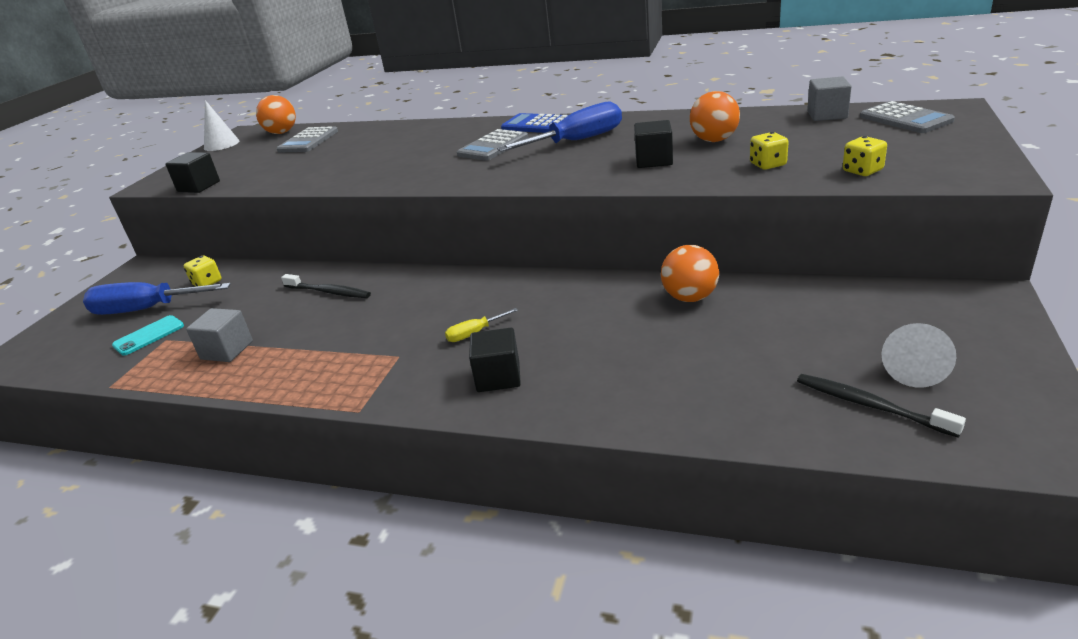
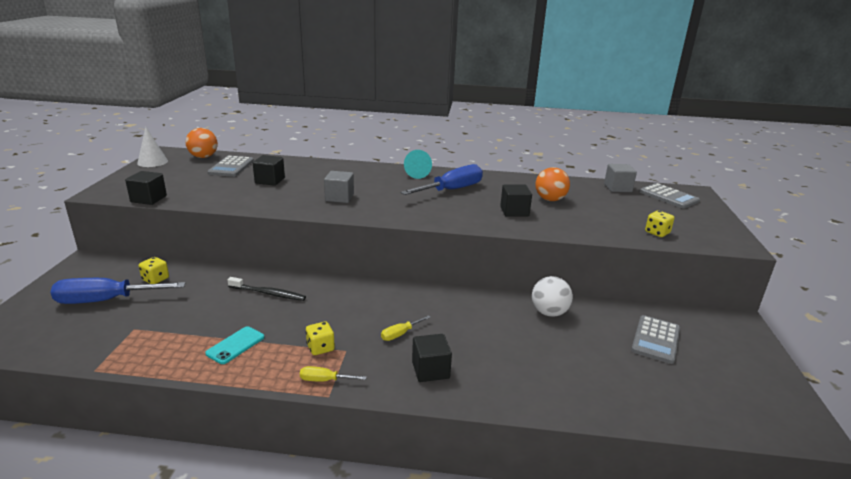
camera: 15 degrees left, 5 degrees down
(149, 335) = (116, 324): turquoise phone -> turquoise phone (235, 345)
(227, 350) = (195, 340): grey cube -> grey cube (339, 197)
(347, 152) = (270, 180): none -> black cube
(360, 392) = (324, 380): none -> yellow screwdriver
(493, 146) = (388, 187): grey calculator -> grey calculator (655, 339)
(537, 125) = (415, 173): blue calculator -> turquoise cone
(690, 297) = (549, 312): orange ball -> white ball
(768, 164) = (594, 222): yellow dice -> yellow dice (320, 348)
(870, 405) = (691, 397): black toothbrush -> none
(914, 367) = (710, 370): white cone -> none

